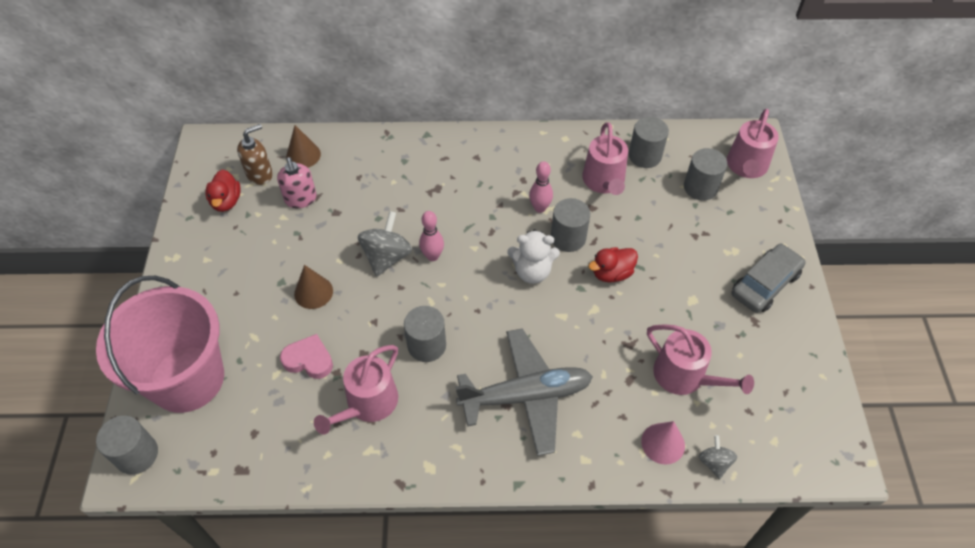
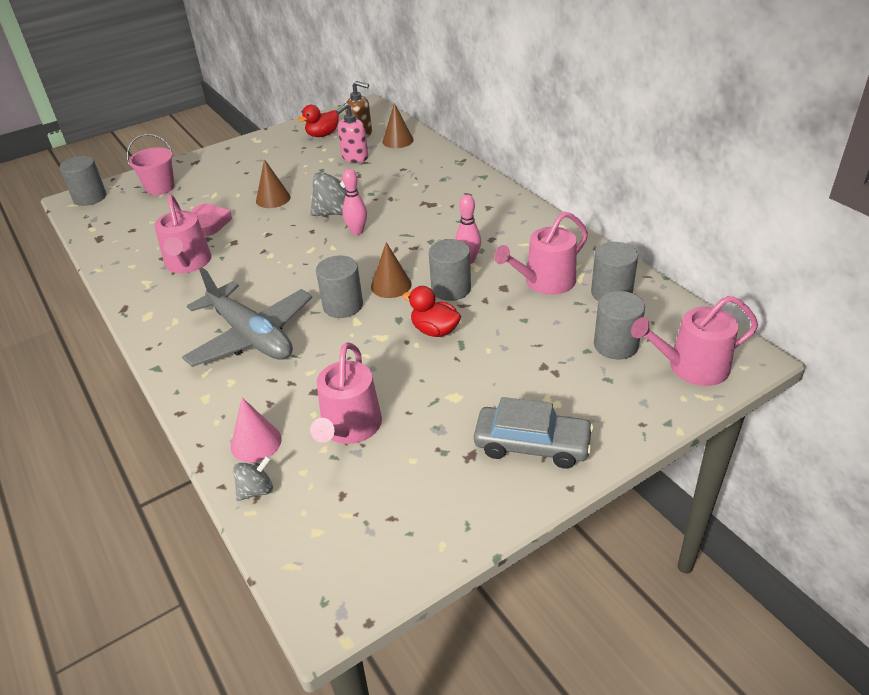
camera: 60 degrees right, 15 degrees down
(187, 379) = (160, 187): pink bucket -> pink bucket, size x0.48
(368, 404) = (188, 263): pink watering can -> pink watering can turned 105 degrees counterclockwise
(426, 345) = (264, 266): grey cylinder -> grey cylinder (343, 305)
(532, 271) = (391, 285): white teddy bear -> brown cone

